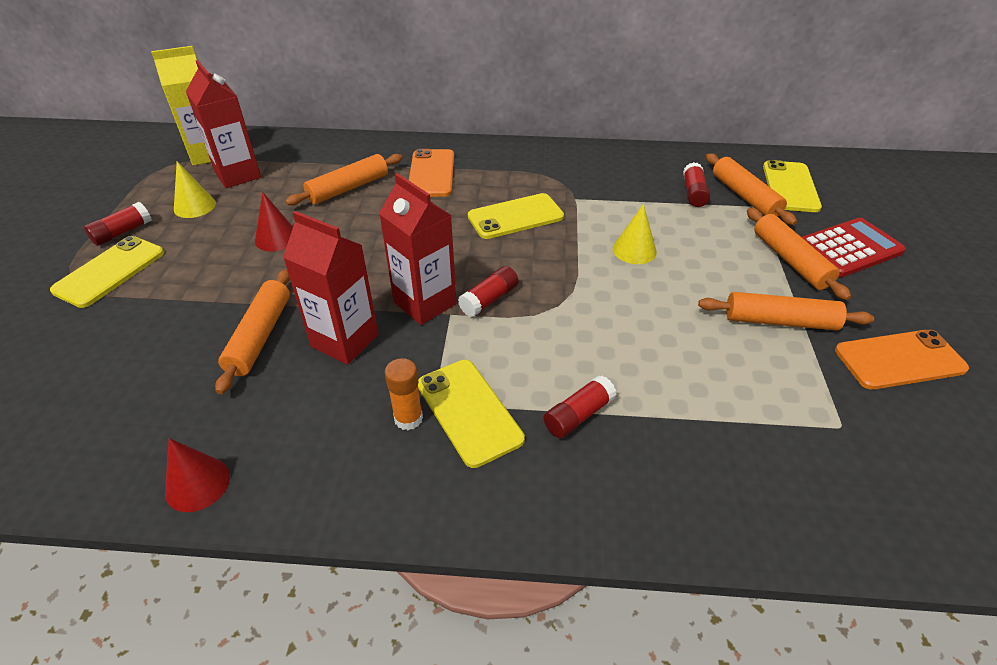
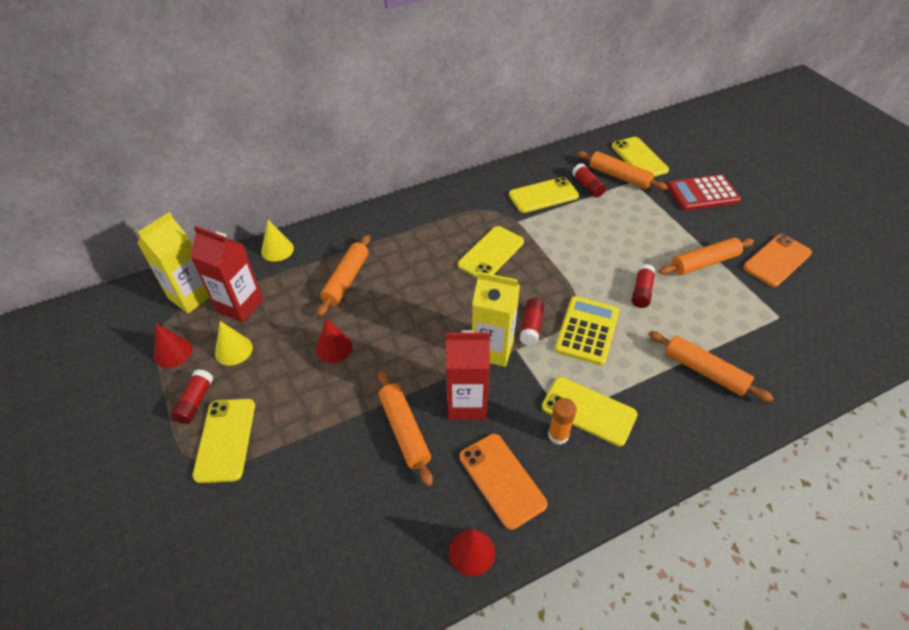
camera: 30 degrees left, 5 degrees up
(149, 189) = (173, 352): none -> red cone
(425, 303) = (492, 349): red carton -> yellow carton
(431, 173) = (398, 240): orange phone -> orange phone (502, 480)
(550, 330) = (587, 330): none -> yellow calculator
(578, 415) = (650, 380): red glue stick -> red glue stick (641, 292)
(630, 185) = (543, 195): none -> yellow phone
(634, 250) = (587, 247): yellow cone -> yellow cone (277, 250)
(790, 260) = (679, 216): orange rolling pin -> orange rolling pin (704, 371)
(848, 248) = (702, 193): red calculator -> red calculator turned 135 degrees counterclockwise

